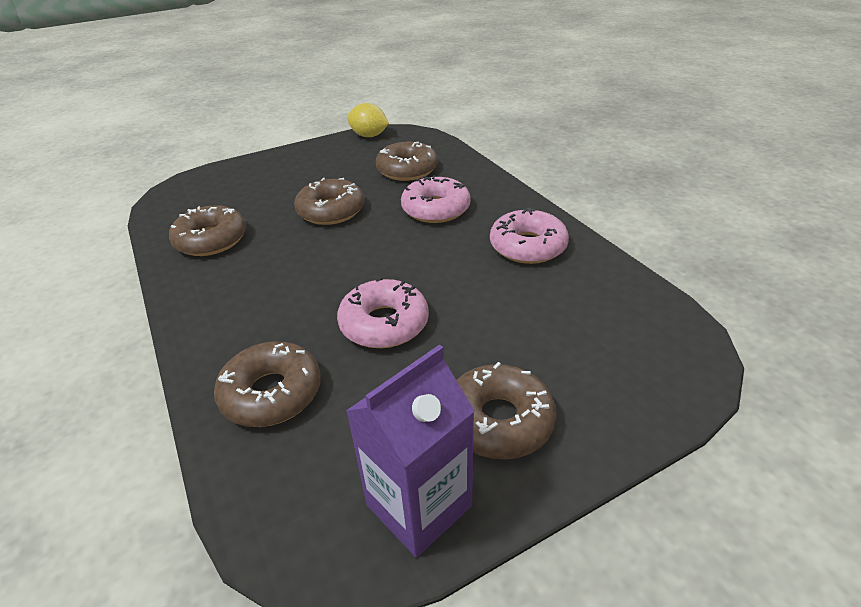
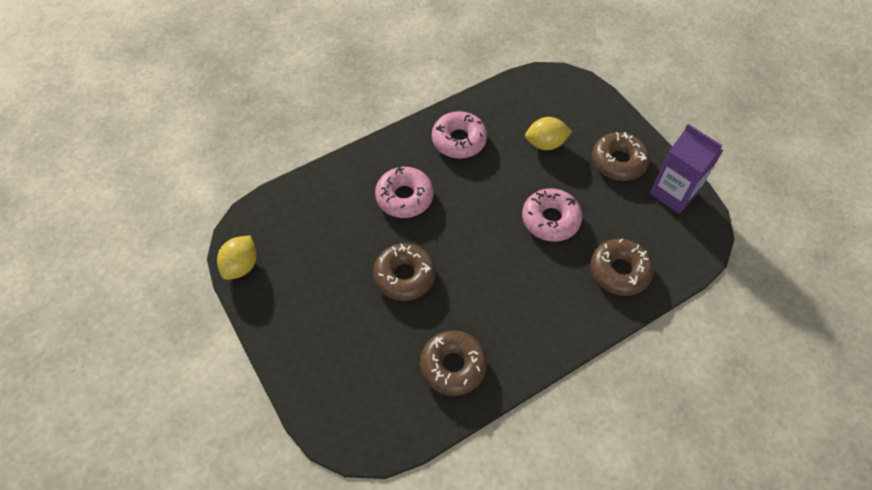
camera: 95 degrees left, 20 degrees up
(407, 170) = (329, 223): brown donut -> none
(531, 327) = (545, 144): none -> yellow lemon

